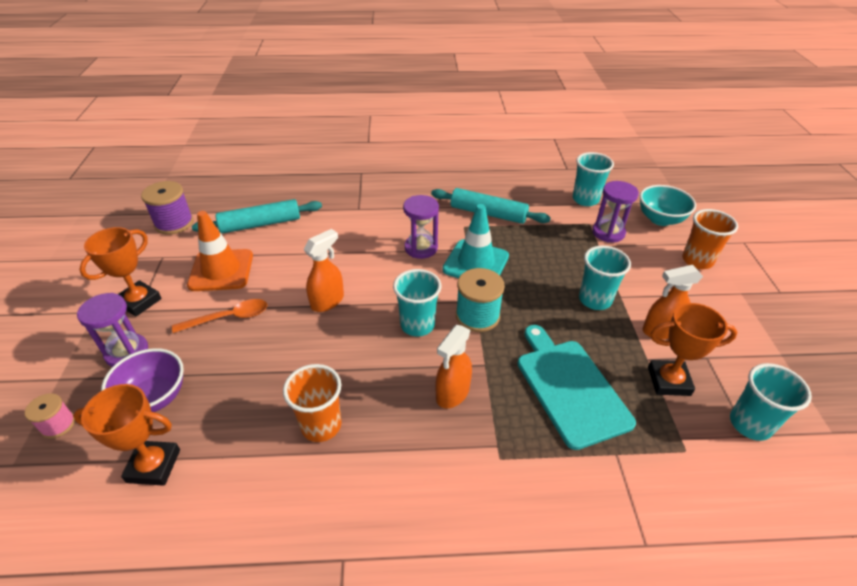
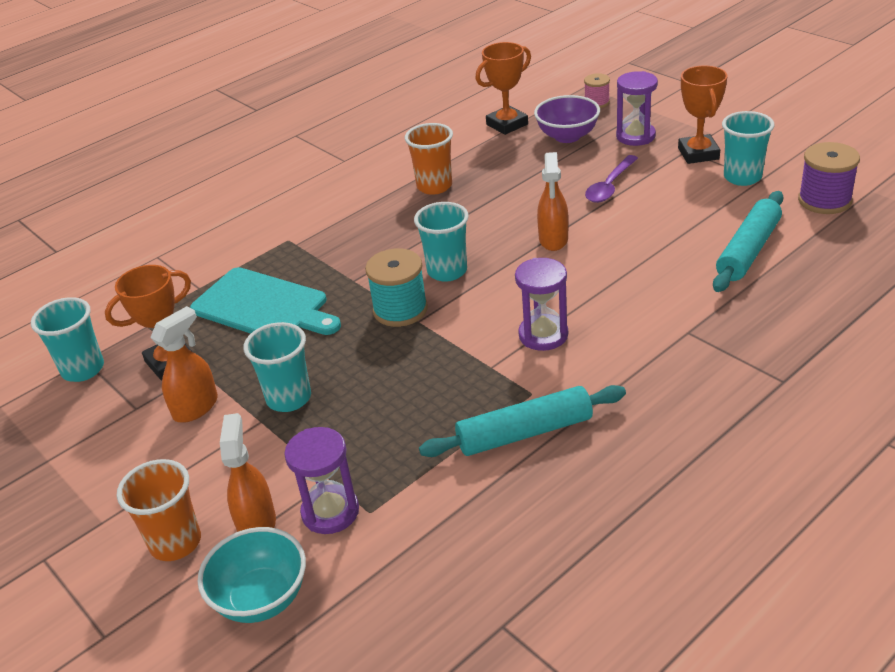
camera: 145 degrees right, 5 degrees down
(221, 270) = (689, 202): orange traffic cone -> none
(228, 318) = (610, 186): orange spoon -> purple spoon
(452, 393) = (360, 249): orange spray bottle -> orange spray bottle (257, 523)
(476, 263) = (461, 357): turquoise traffic cone -> none
(585, 199) = (409, 561): turquoise cup -> turquoise cup (742, 177)

